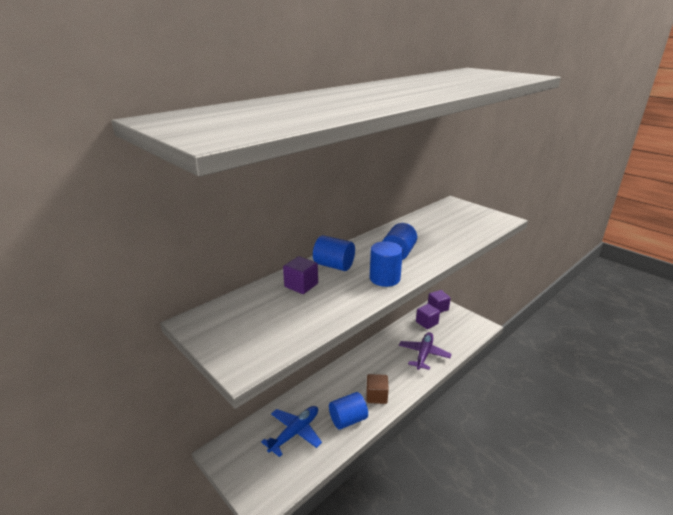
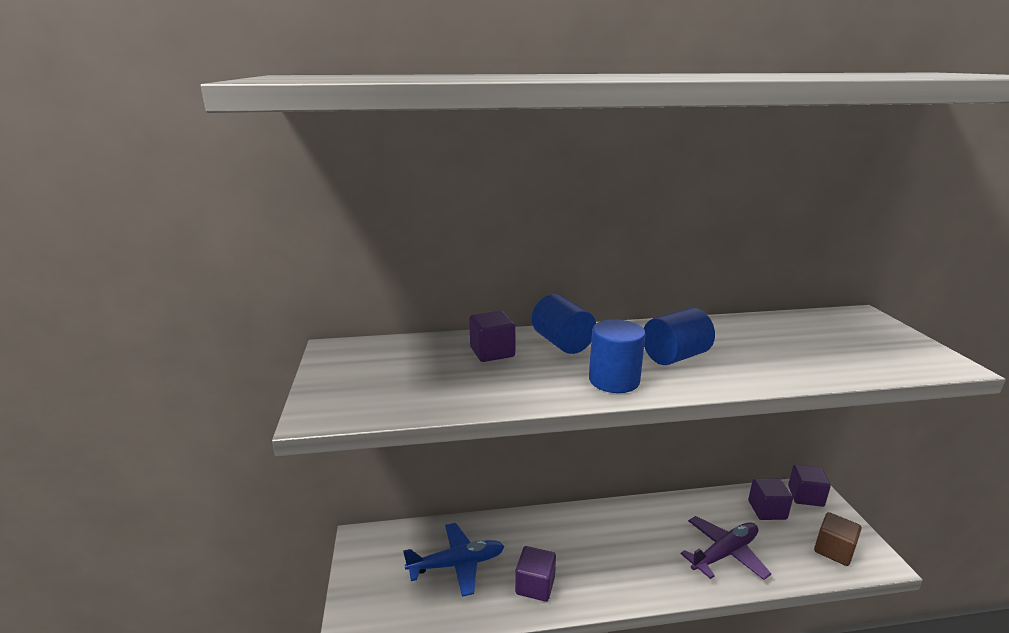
camera: 35 degrees right, 5 degrees down
(348, 419) = (535, 585): blue cylinder -> purple cube
(376, 396) = (600, 576): brown cube -> brown cube (833, 550)

